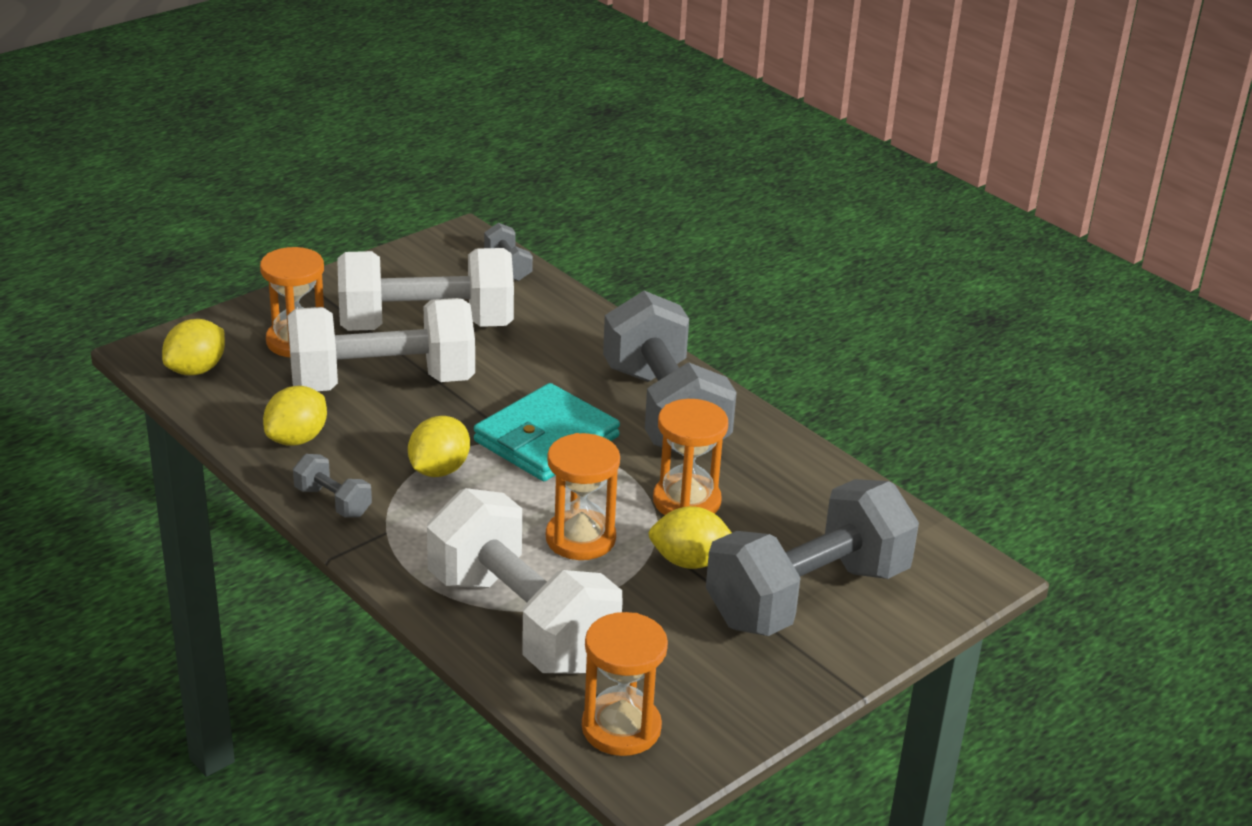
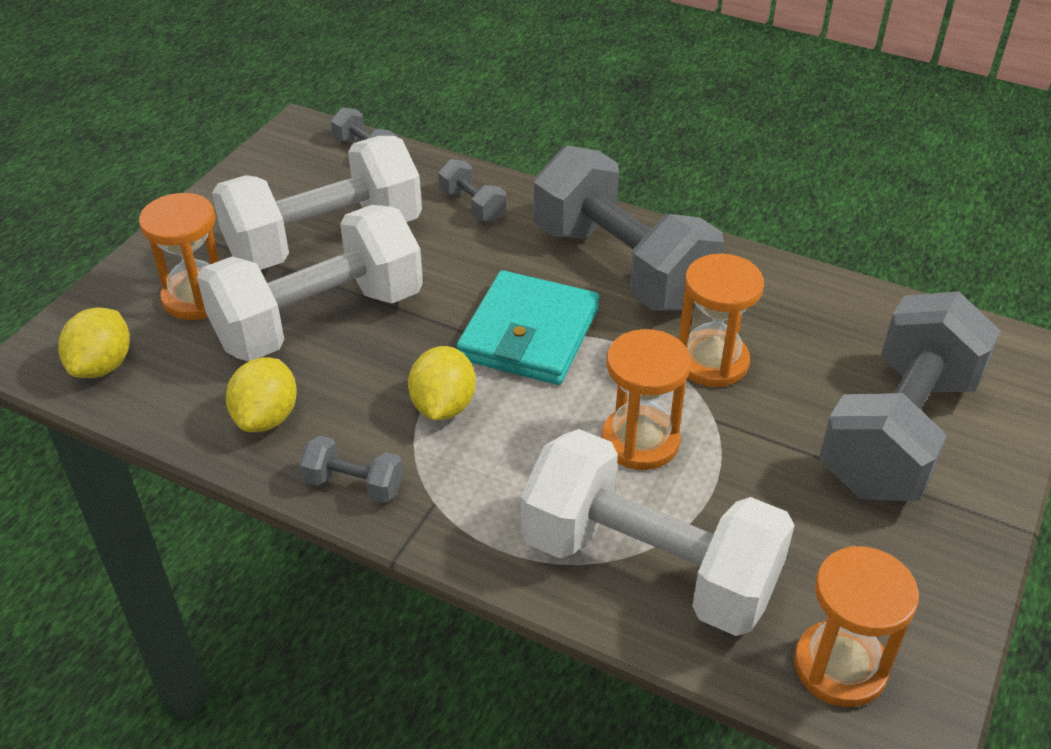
camera: 20 degrees left, 10 degrees up
(569, 332) = (472, 205): none -> grey dumbbell
(690, 561) = (763, 431): yellow lemon -> none

